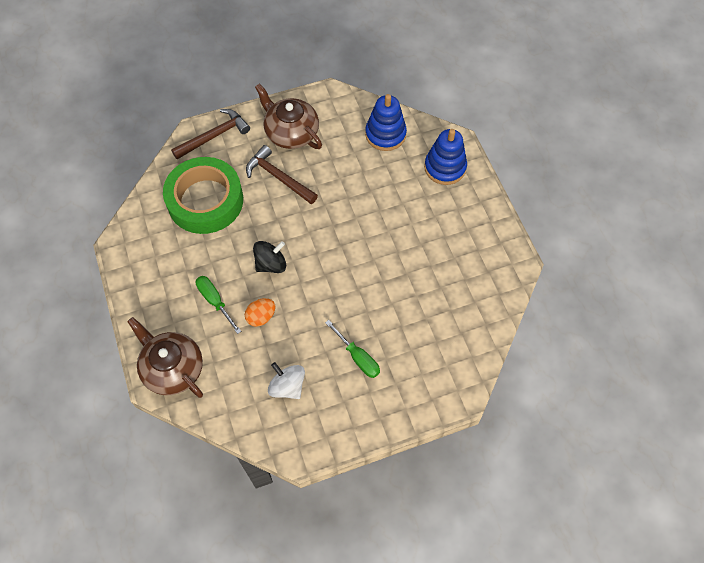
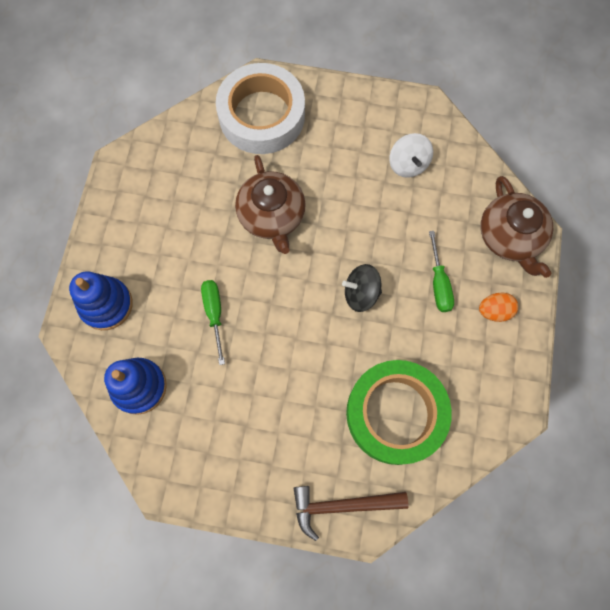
camera: 150 degrees left, 10 degrees up
(261, 317) = (399, 242): orange egg -> orange egg (494, 311)
(278, 177) = (296, 397): brown hammer -> none
(291, 132) = (246, 455): brown teapot -> brown teapot (272, 215)
(357, 357) = (329, 156): green screwdriver -> green screwdriver (214, 314)
(436, 363) = (262, 115): none -> white tape

